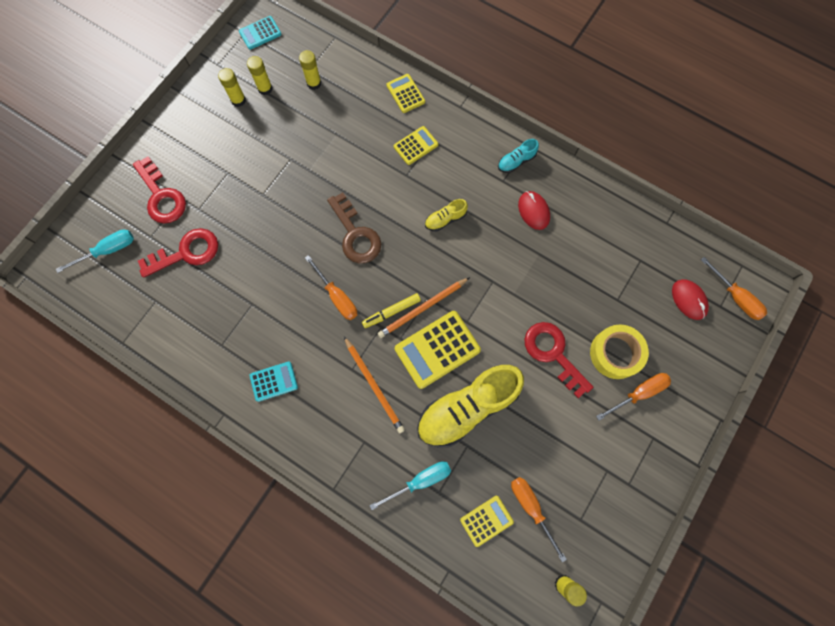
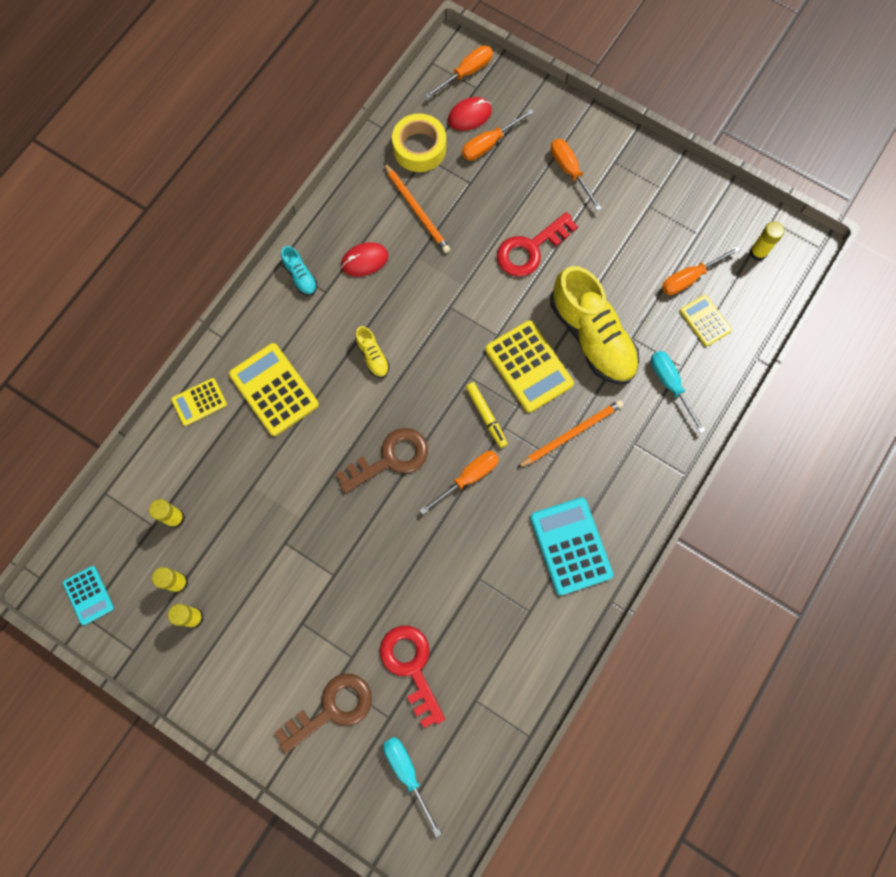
camera: 90 degrees left, 0 degrees up
(161, 196) = (332, 709): red key -> brown key
(274, 381) = (571, 546): turquoise calculator -> turquoise calculator, size x1.74
(416, 146) = (274, 389): yellow calculator -> yellow calculator, size x1.74
(422, 308) = (482, 382): orange pencil -> orange pencil (417, 210)
(615, 353) = (529, 189): yellow tape -> yellow tape (419, 148)
(660, 317) = (489, 144): none -> orange screwdriver

